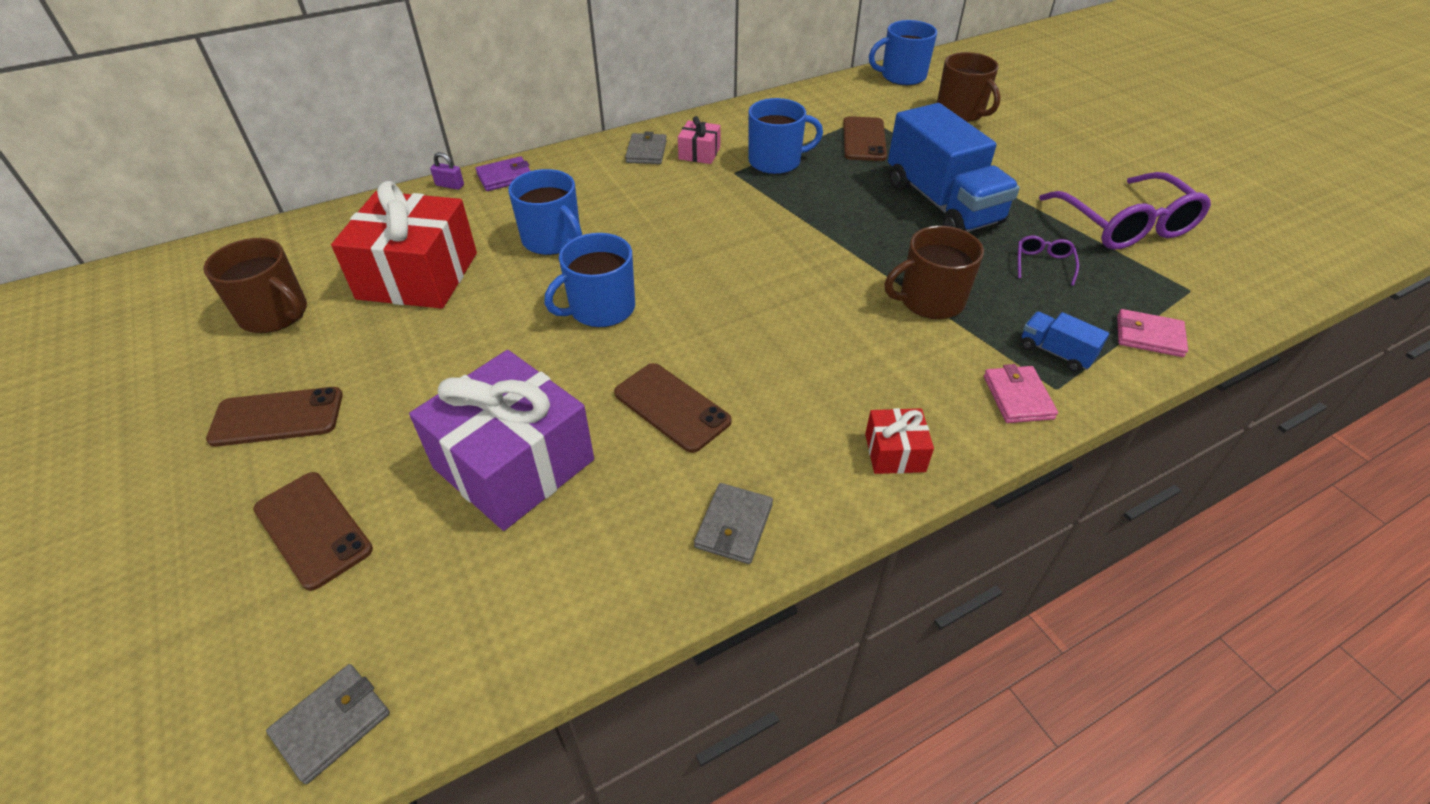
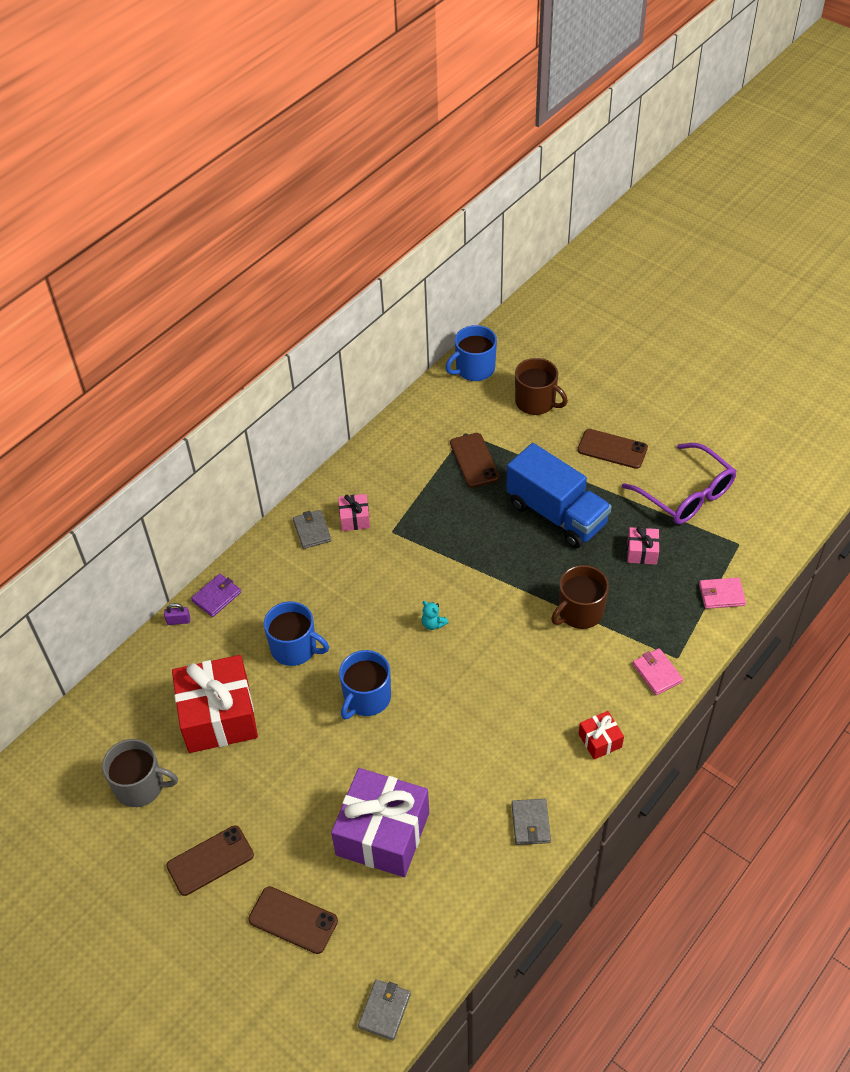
camera: 20 degrees left, 5 degrees up
(275, 314) = (140, 786): brown mug -> grey mug
(672, 407) = (455, 758): brown phone -> brown phone (612, 449)
(730, 261) = (433, 624): none -> turquoise teddy bear
(776, 161) = (418, 508): blue mug -> none
(1043, 264) = (642, 552): purple glasses -> pink gift
(1055, 352) = (669, 629): blue truck -> none

